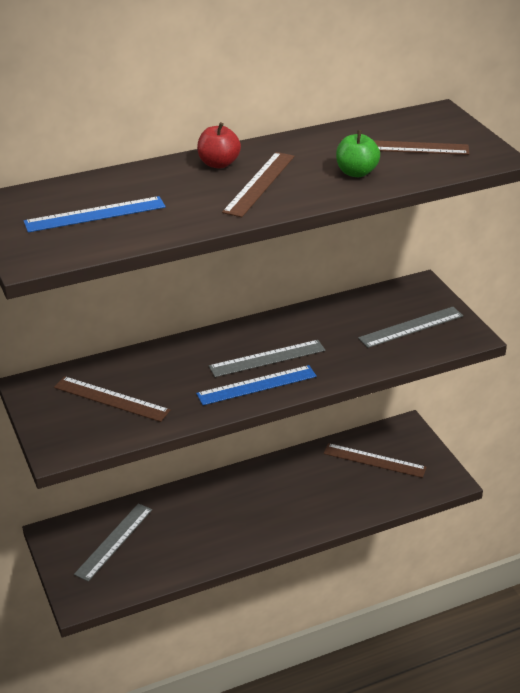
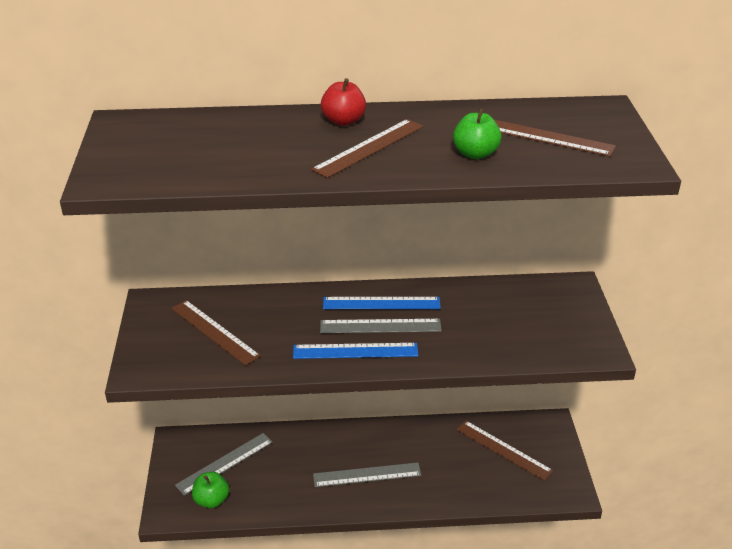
camera: 20 degrees right, 0 degrees up
(95, 214) = (192, 149): blue ruler -> blue ruler (381, 303)
(119, 578) = (211, 500): none -> green apple
(411, 327) = (542, 327): grey ruler -> grey ruler (367, 475)

